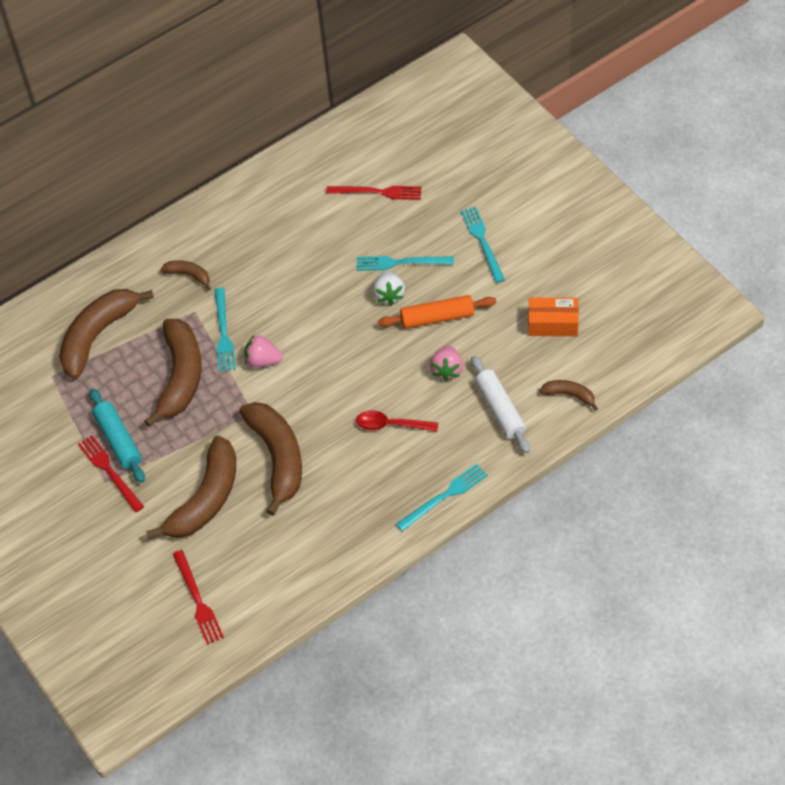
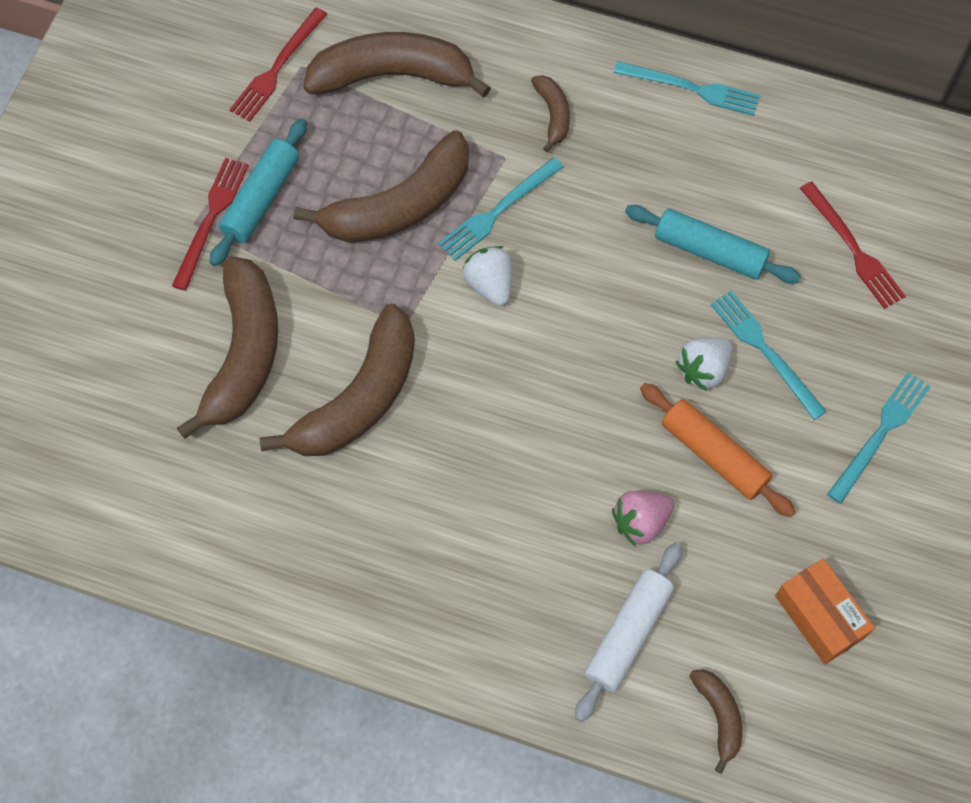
camera: 50 degrees right, 10 degrees up
(198, 600) = (94, 442): red fork -> red fork (277, 68)
(205, 499) = (243, 353): brown banana -> brown banana turned 75 degrees counterclockwise
(263, 361) = (490, 284): pink strawberry -> white strawberry
(327, 253) = (710, 251): none -> turquoise rolling pin
(391, 425) = (504, 506): red spoon -> none
(444, 496) = (440, 649): turquoise fork -> turquoise fork (691, 88)

